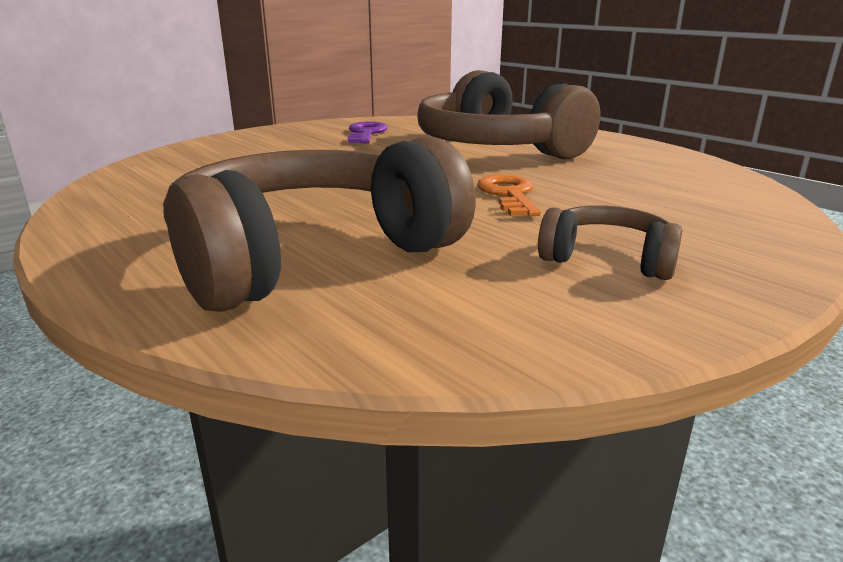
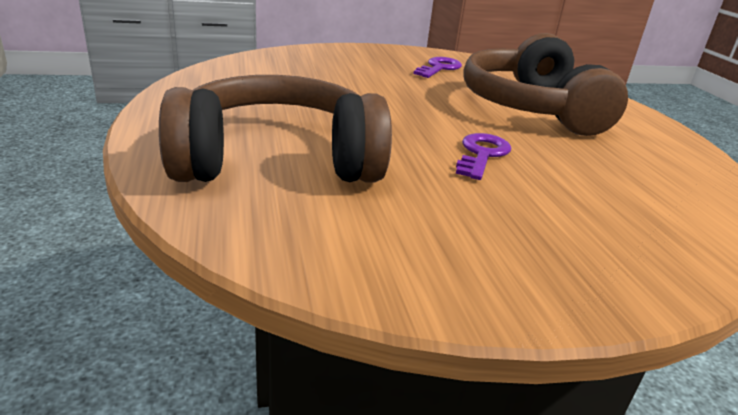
camera: 25 degrees right, 5 degrees up
(509, 195) = (482, 154): orange key -> purple key
(607, 259) = (485, 234): brown headphones -> none

